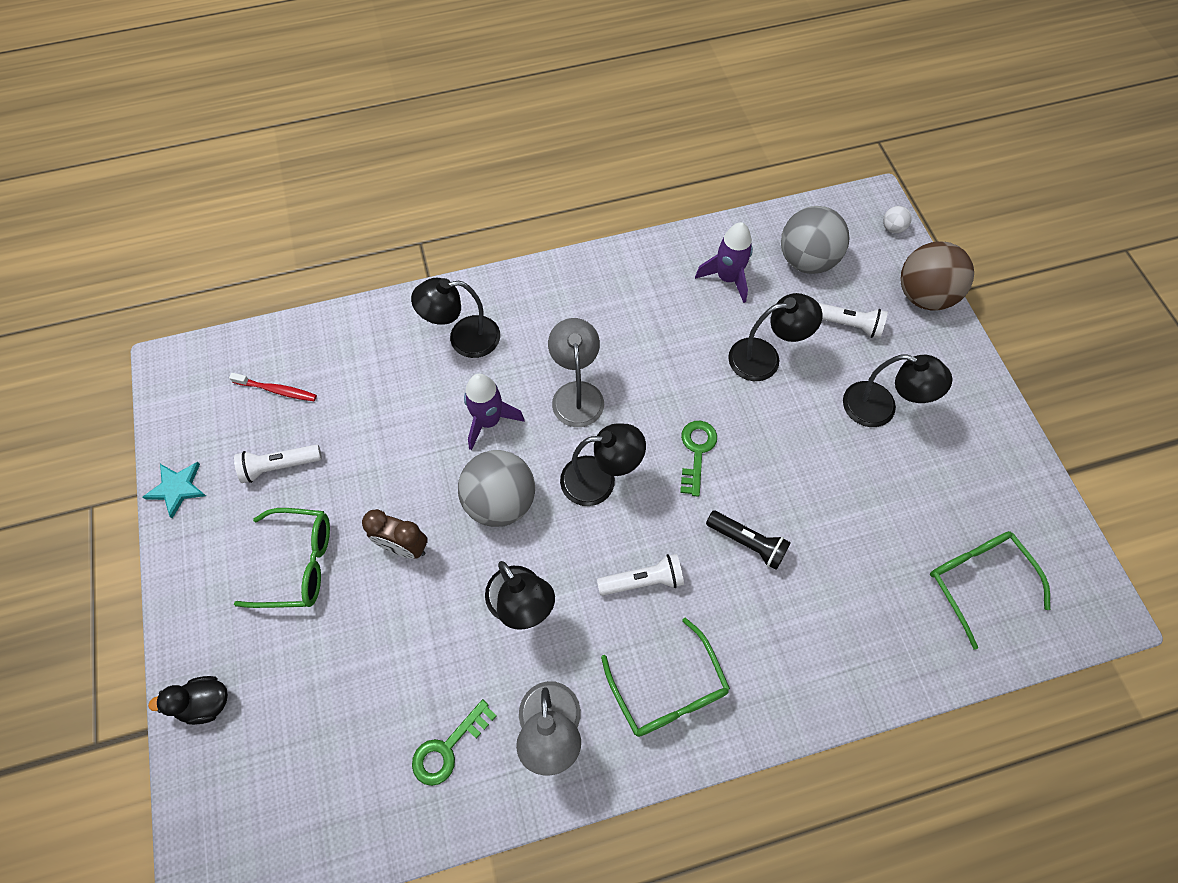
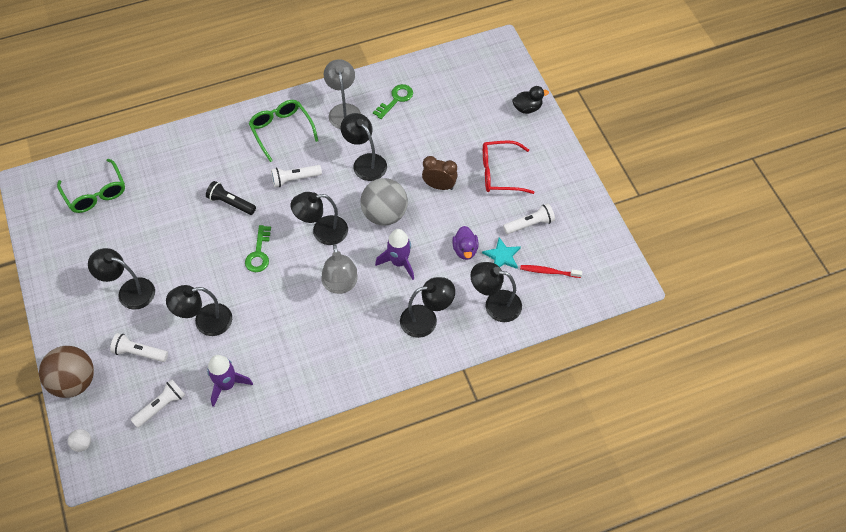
camera: 175 degrees right, 5 degrees down
(177, 488) = (589, 207): turquoise star -> turquoise star (502, 256)
(299, 563) = (499, 173): green glasses -> red glasses
(366, 351) = (495, 304): none -> black lamp
(388, 432) = (465, 250): none -> purple duck
(806, 260) = (161, 406): grey ball -> white flashlight

